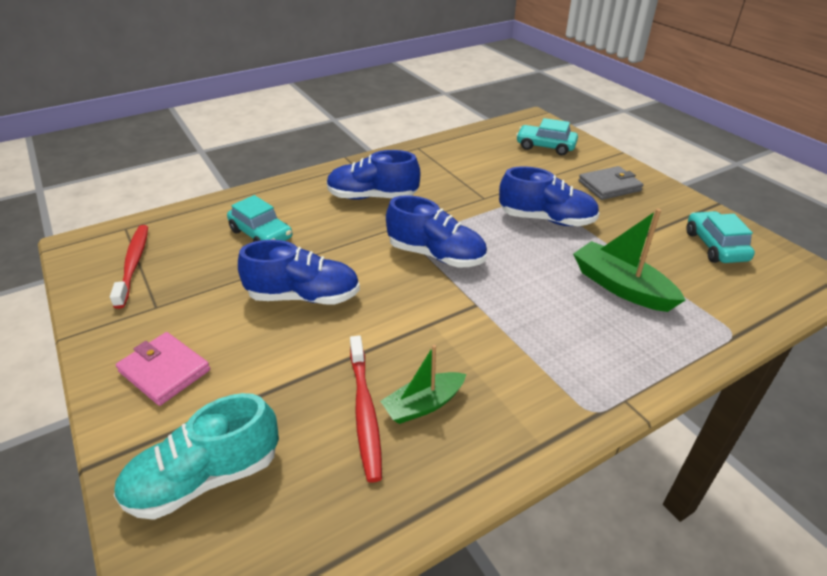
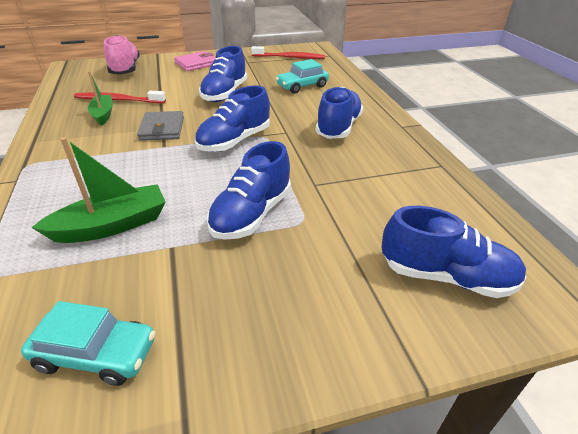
camera: 105 degrees right, 0 degrees up
(205, 478) = (125, 69): turquoise shoe -> pink shoe
(545, 146) = (446, 276): turquoise car -> blue shoe
(609, 186) = (304, 304): grey wallet -> grey wallet (162, 129)

